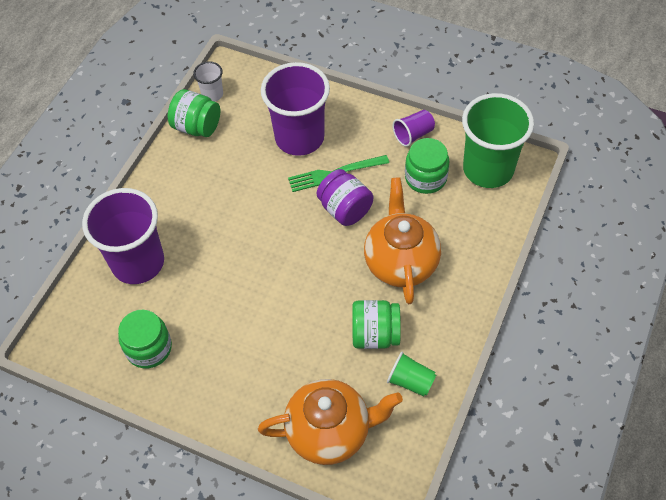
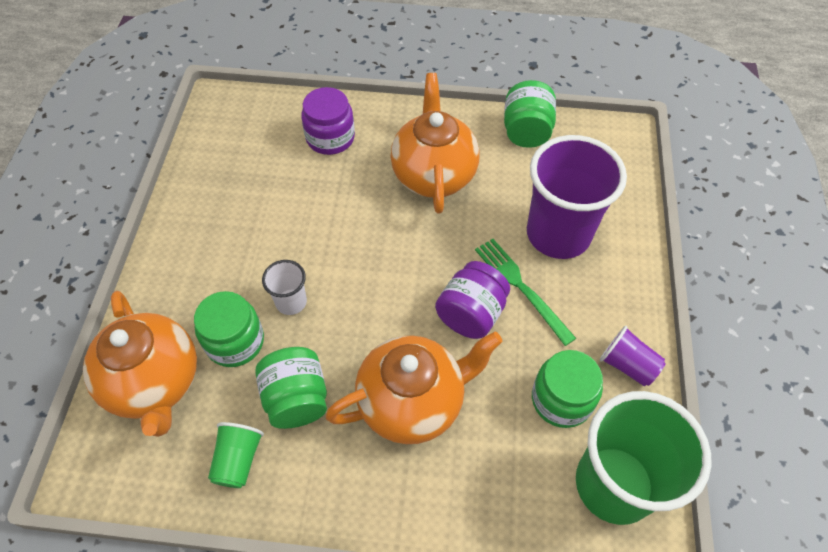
camera: 70 degrees right, 0 degrees up
(138, 263) = (330, 138): purple cup -> purple jar
(149, 348) = (231, 179): green jar -> green jar (235, 342)
(211, 199) = (433, 174): none -> orange teapot
(212, 94) = (579, 131): white cup -> white cup (291, 302)

